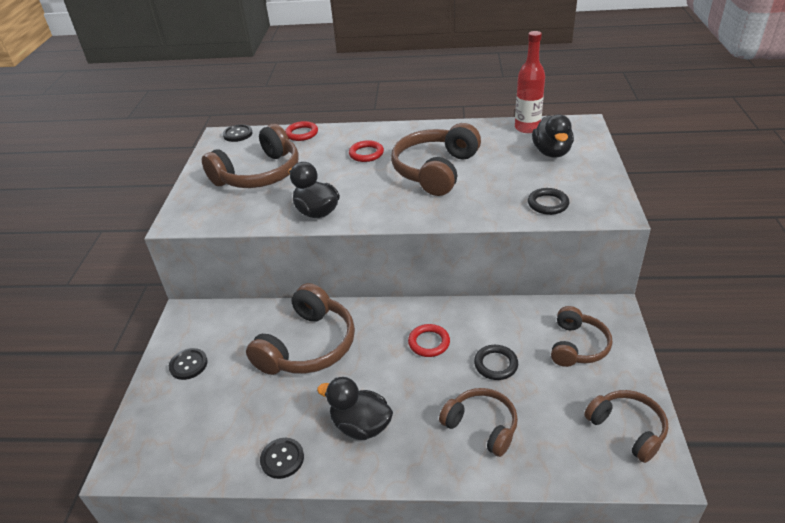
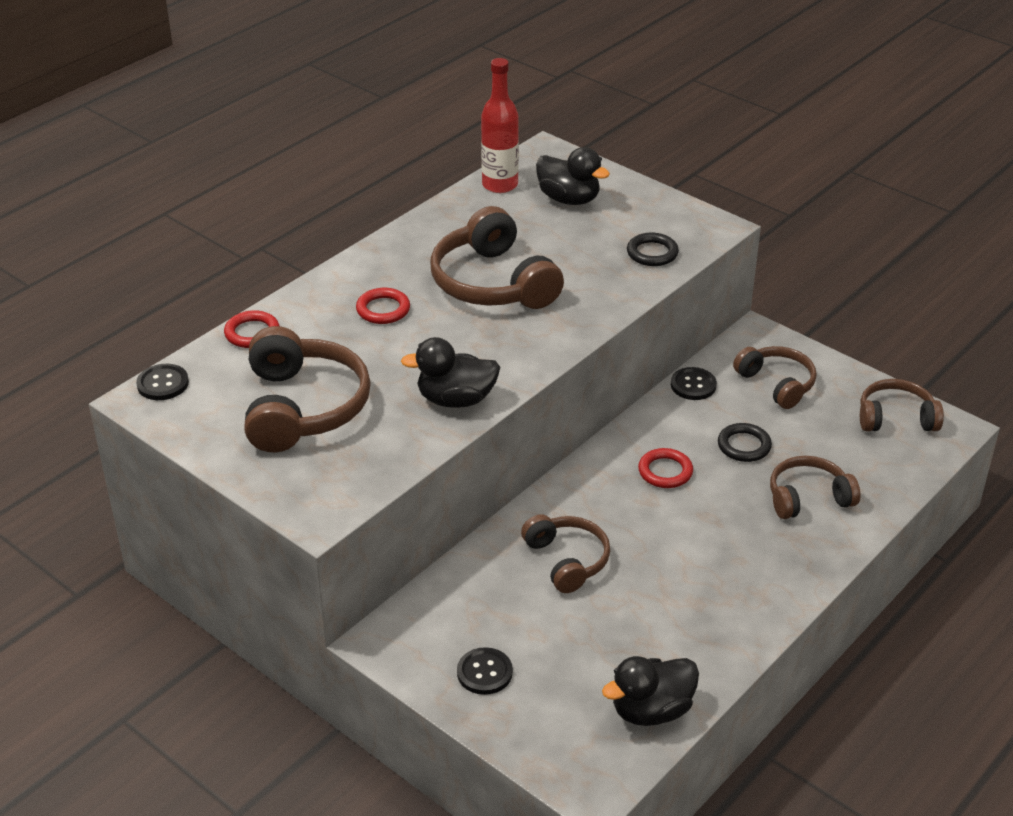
camera: 55 degrees left, 0 degrees up
(282, 459) = (712, 652): black button -> black button (693, 385)
(307, 345) = (566, 560): brown headphones -> brown headphones, size x0.62
(361, 425) = (726, 576): black duck -> black duck (651, 710)

